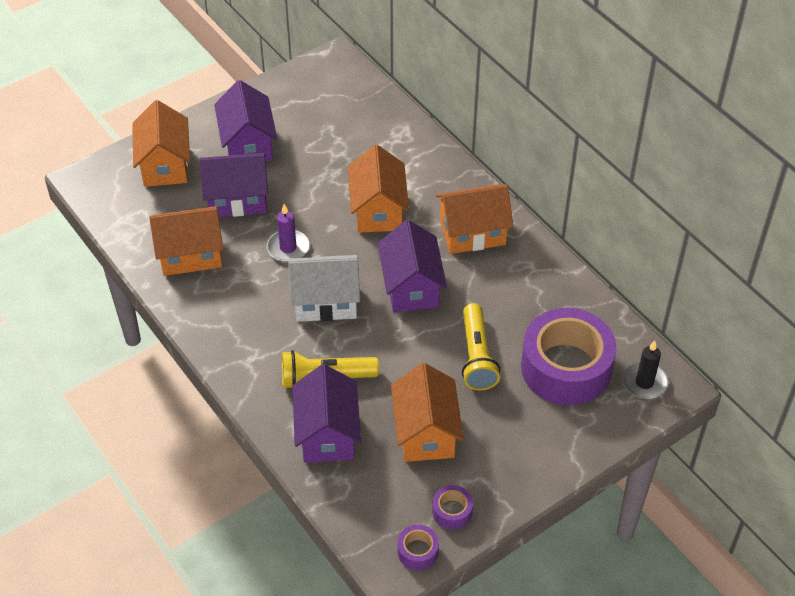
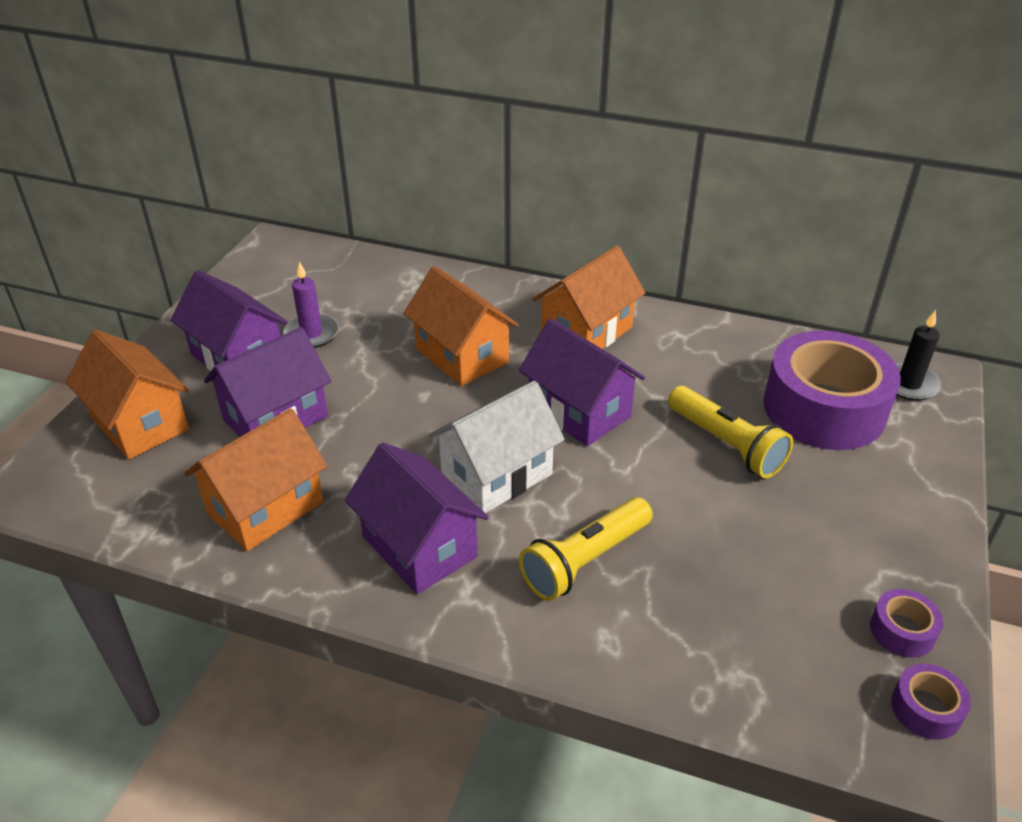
camera: 35 degrees left, 10 degrees down
(288, 248) = (391, 440): purple candle -> purple candle (311, 334)
(327, 434) = (659, 628): purple house -> purple house (419, 546)
(426, 432) = (768, 556): orange house -> none

